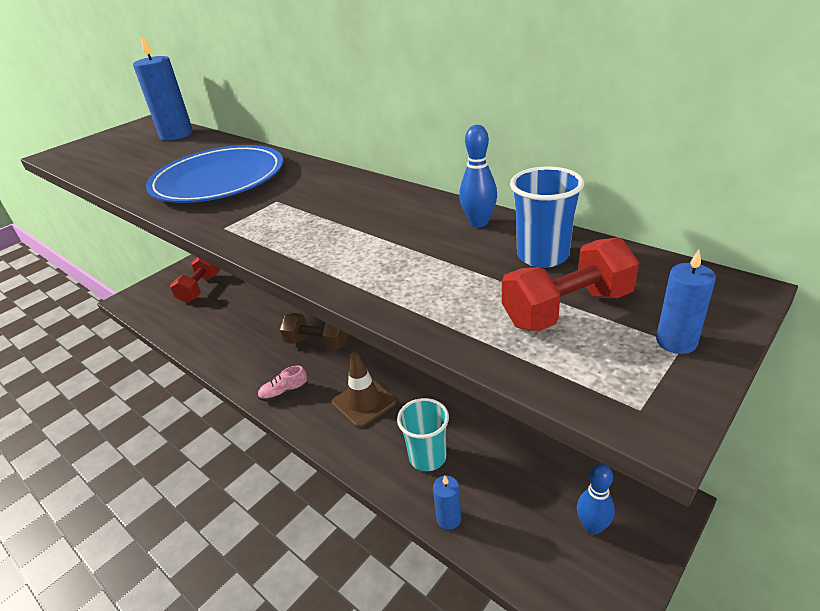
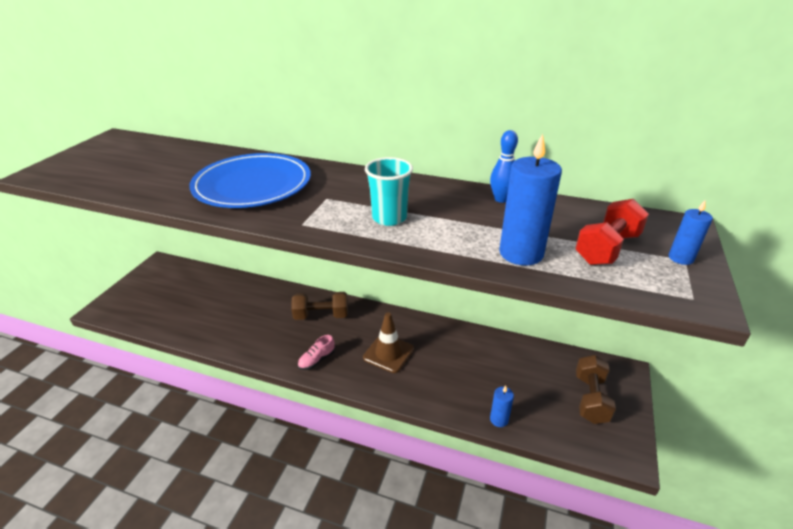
camera: 25 degrees left, 0 degrees up
(176, 135) = (163, 148): blue candle -> blue candle (521, 253)
(200, 288) = (178, 288): red dumbbell -> none
(427, 457) = (460, 382): turquoise cup -> turquoise cup (389, 218)
(542, 256) = (562, 217): blue cup -> none
(592, 526) = (590, 399): blue bowling pin -> brown dumbbell

